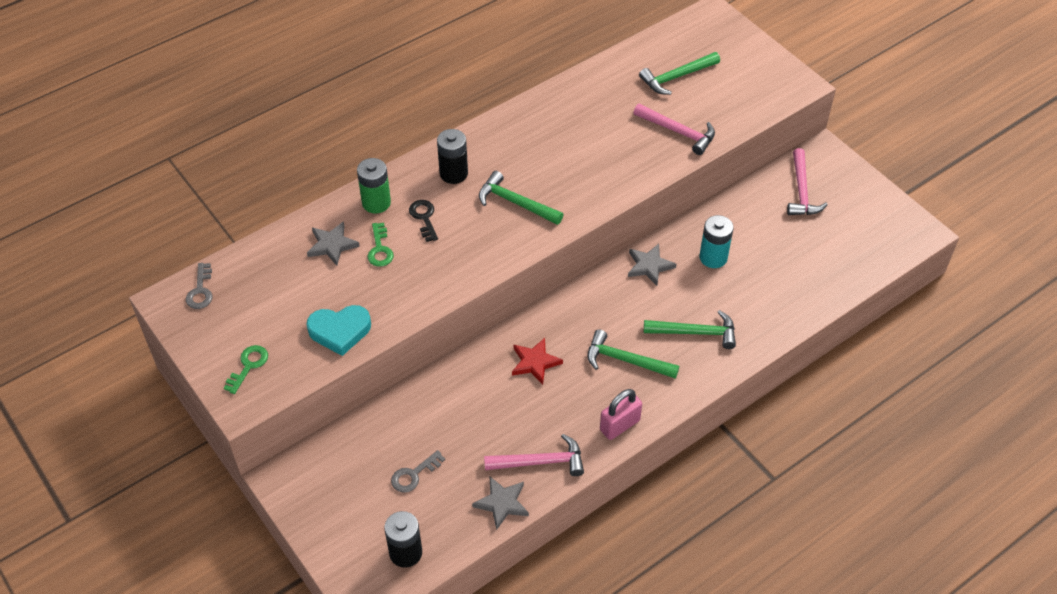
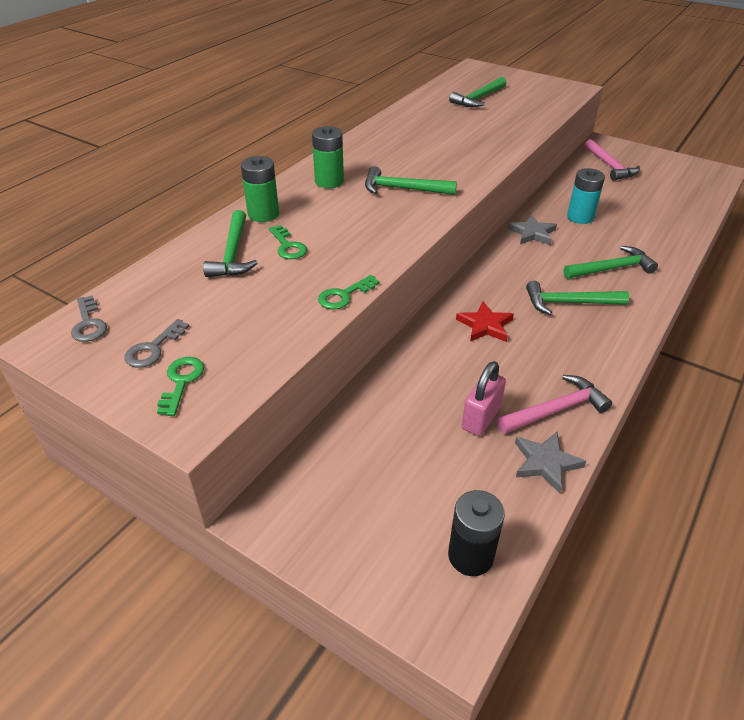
camera: 20 degrees left, 10 degrees down
(332, 245) = (233, 253): grey star -> green hammer
(340, 331) = (281, 322): turquoise heart -> none
(399, 318) = (344, 295): none -> green key
(414, 475) = (426, 463): grey key -> grey key (153, 348)
(424, 218) = (320, 215): black key -> none
(453, 173) = (329, 181): black battery -> green battery
(619, 425) = (607, 355): pink padlock -> pink padlock (481, 418)
(678, 132) = (508, 125): pink hammer -> none

